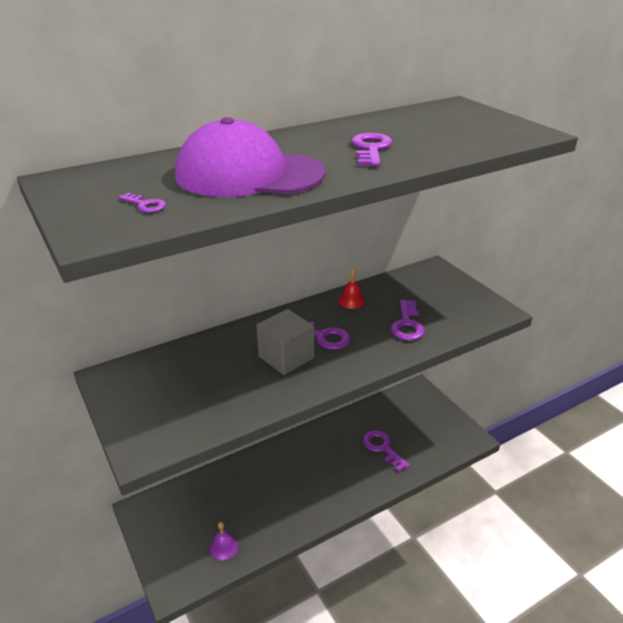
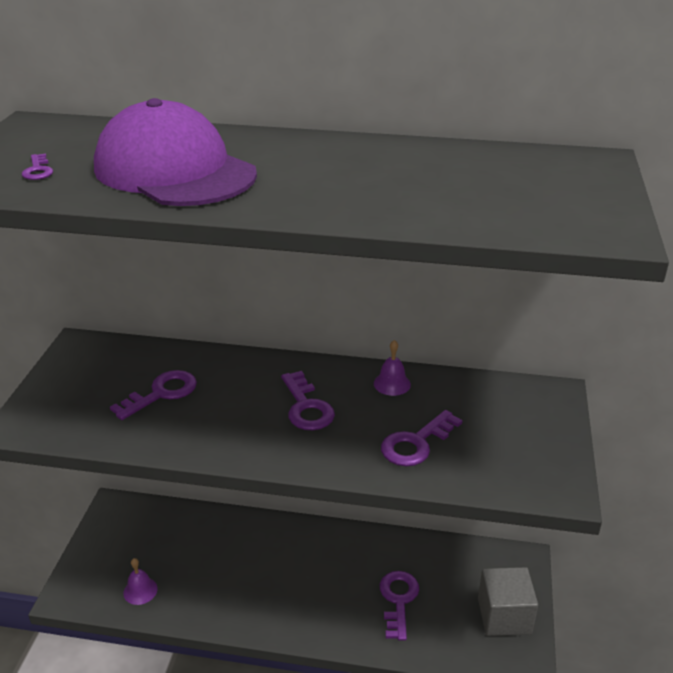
camera: 40 degrees right, 0 degrees up
(286, 357) = (242, 409): grey cube -> grey cube (504, 616)
(351, 301) = (392, 384): red bell -> purple bell
(371, 149) = (350, 184): purple key -> purple key (161, 393)

